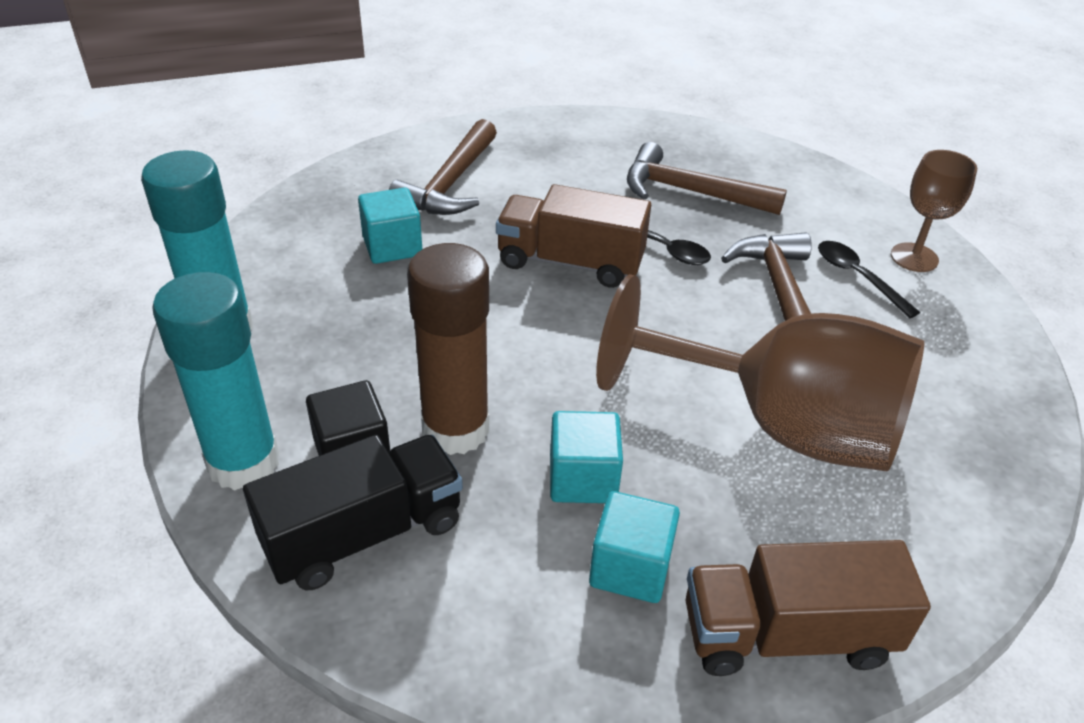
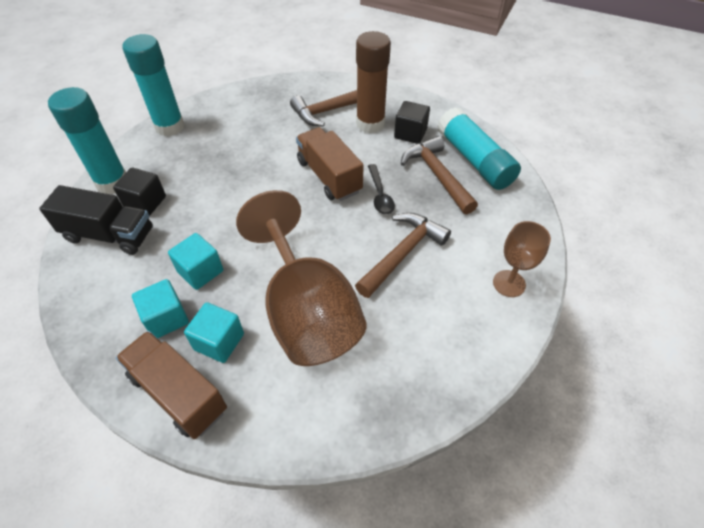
camera: 45 degrees right, 10 degrees up
(392, 246) = (270, 126): turquoise cube -> turquoise cube (219, 341)
(455, 429) = (187, 218): brown glue stick -> brown glue stick (370, 124)
(592, 162) = (410, 133): none -> black cube
(704, 155) = (474, 160): none -> turquoise glue stick
(857, 277) = (458, 272): black spoon -> none

